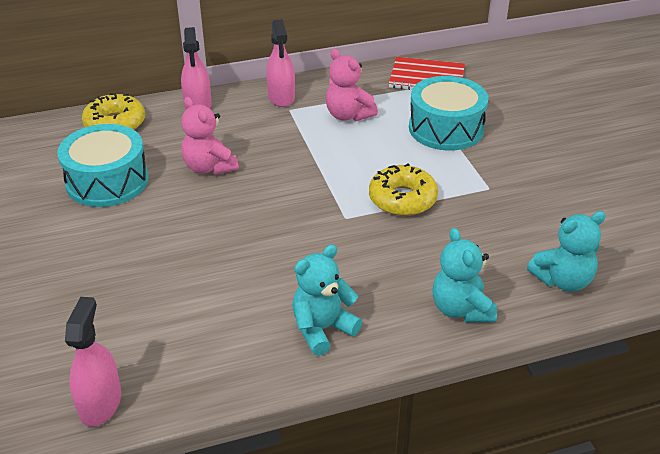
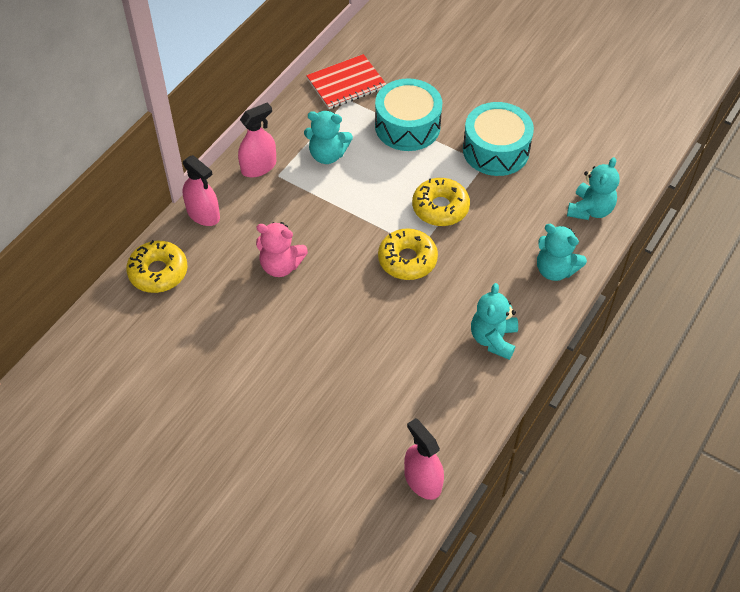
camera: 40 degrees left, 15 degrees up
(107, 181) = (220, 326): turquoise drum -> turquoise drum (496, 150)
(281, 97) = (258, 167): pink spray bottle -> pink spray bottle turned 75 degrees counterclockwise
(321, 221) = (407, 260): none -> yellow donut
(348, 115) = (327, 155): pink teddy bear -> turquoise teddy bear

